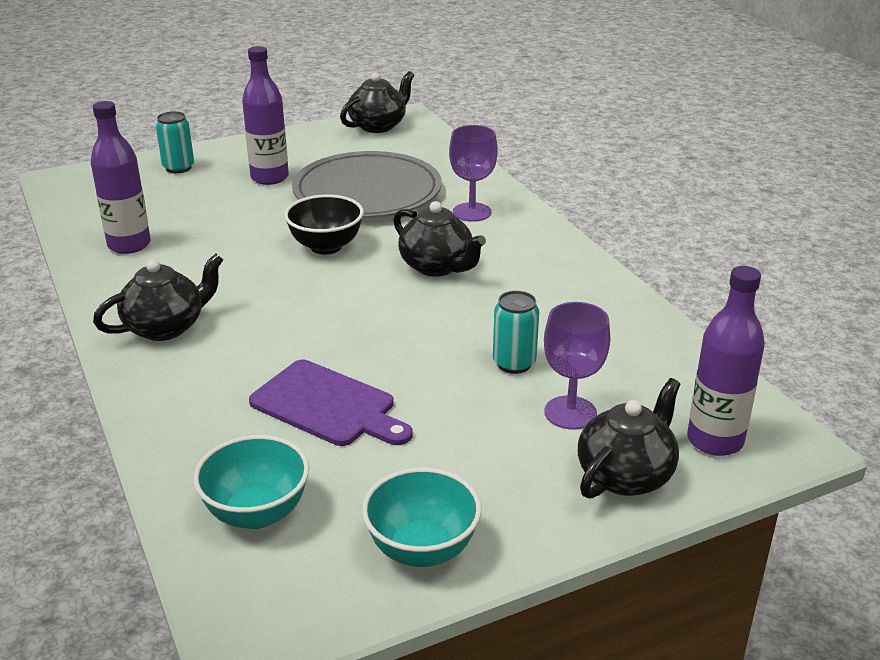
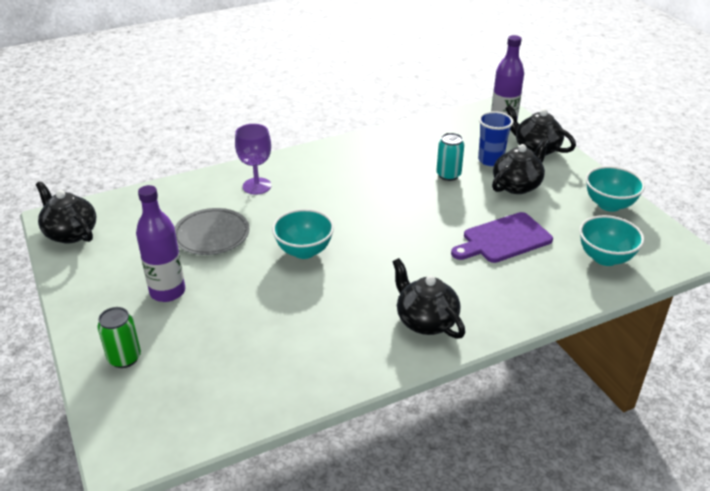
camera: 90 degrees left, 5 degrees up
(129, 245) = (291, 366): purple bottle -> none
(178, 168) = (124, 358): turquoise can -> green can
(326, 247) = (304, 251): black bowl -> turquoise bowl
(327, 405) = (504, 239): purple cutting board -> purple cutting board turned 150 degrees counterclockwise
(367, 192) = (211, 234): grey plate -> grey plate, size x0.61
(437, 267) = (337, 201): black teapot -> black teapot (517, 185)
(570, 413) = (490, 160): purple goblet -> blue cup

